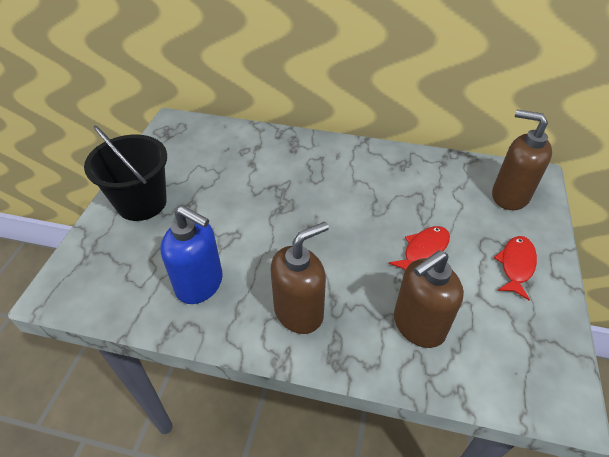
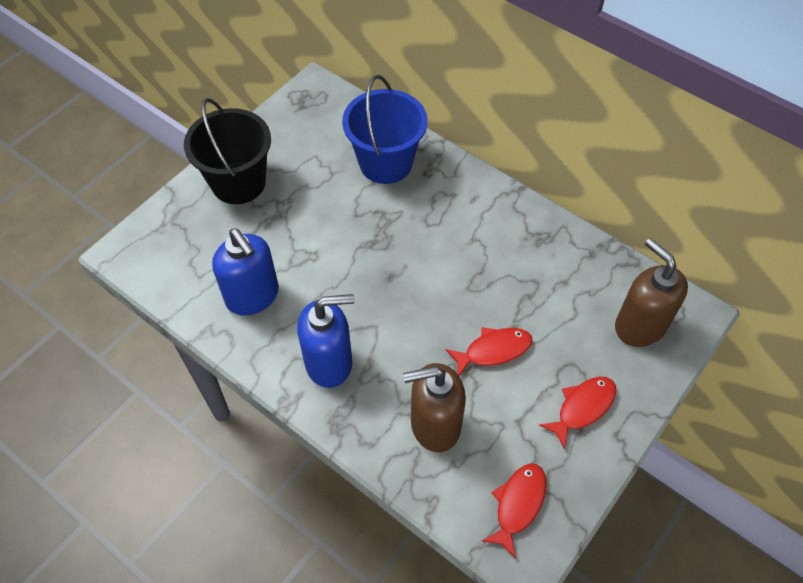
camera: 25 degrees right, 10 degrees up
(257, 153) = (385, 163): none -> blue bucket
(299, 312) = (329, 363): brown soap dispenser -> blue soap dispenser
(527, 360) = (518, 504): none -> red fish

